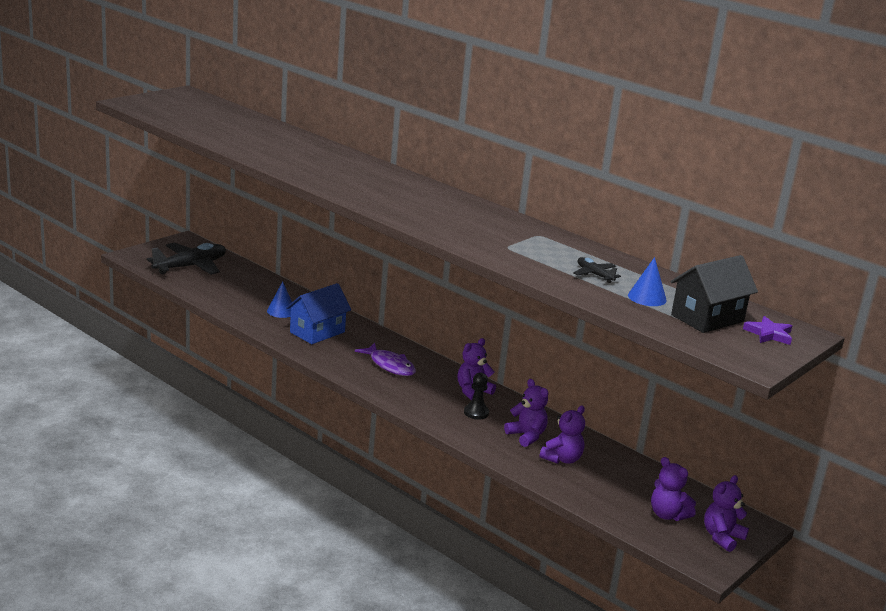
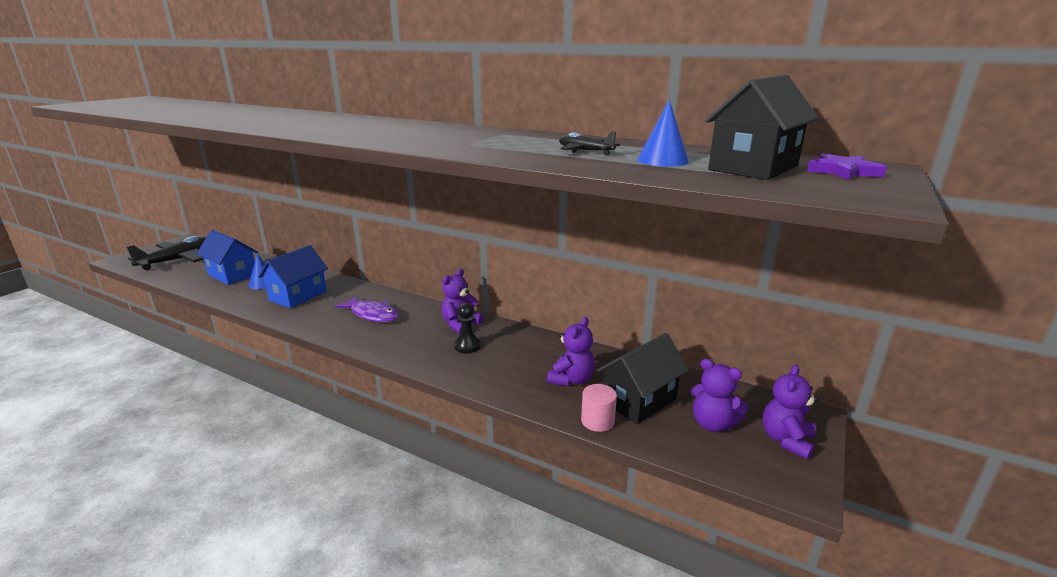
camera: 10 degrees left, 0 degrees up
(249, 295) = (233, 275): none -> blue house
(526, 436) = (526, 361): purple teddy bear -> none
(572, 493) = (597, 421): none -> pink cylinder
(614, 486) = (639, 400): none -> black house

